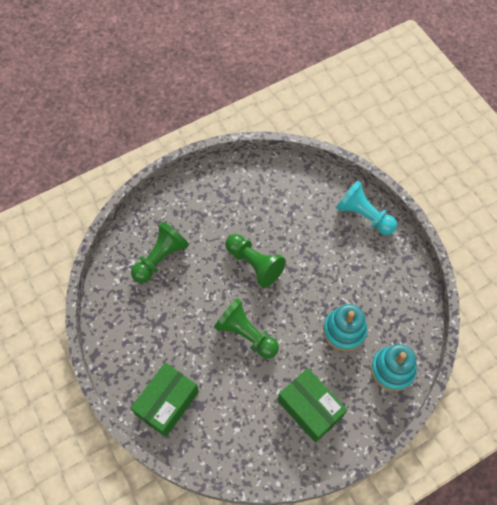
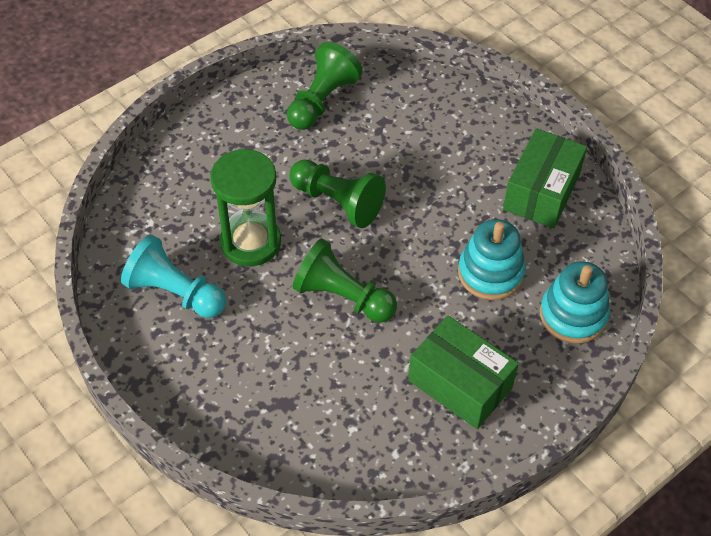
camera: 10 degrees left, 10 degrees down
(160, 258) = (192, 212): green pawn -> green pawn (322, 101)
(167, 403) = (236, 407): green box -> green box (541, 192)
(194, 286) = (250, 242): none -> green hourglass
(364, 215) = (488, 120): turquoise pawn -> turquoise pawn (175, 292)

